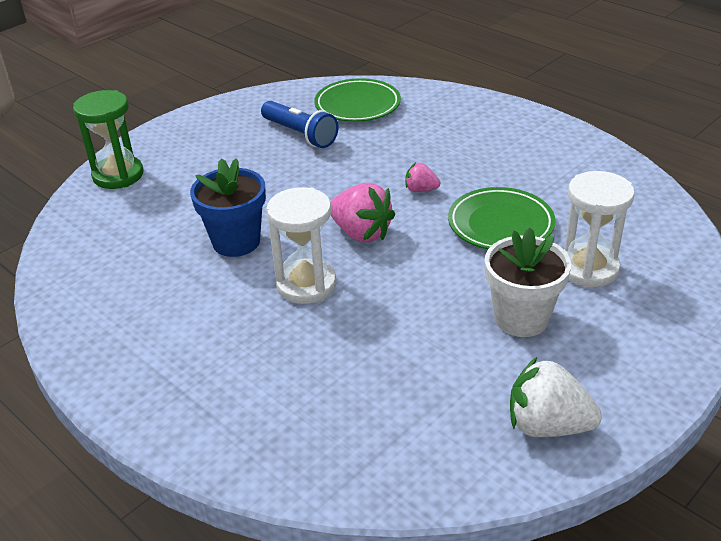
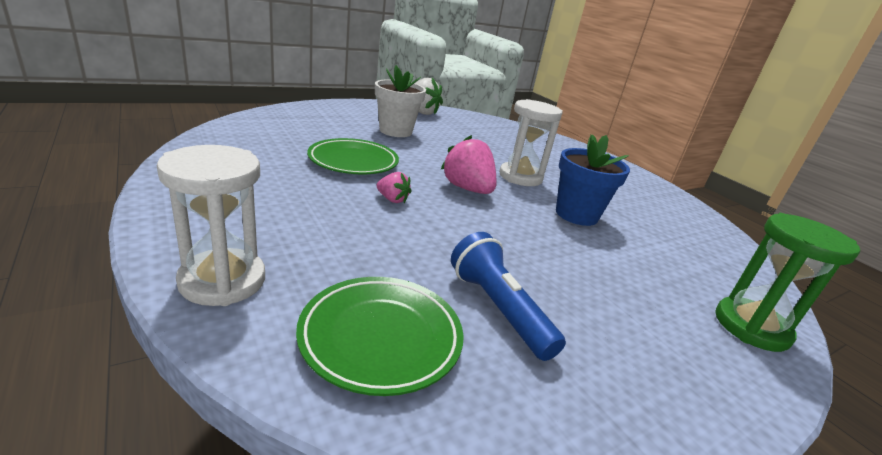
camera: 170 degrees left, 10 degrees down
(588, 268) = (328, 131): white hourglass -> white hourglass (223, 281)

